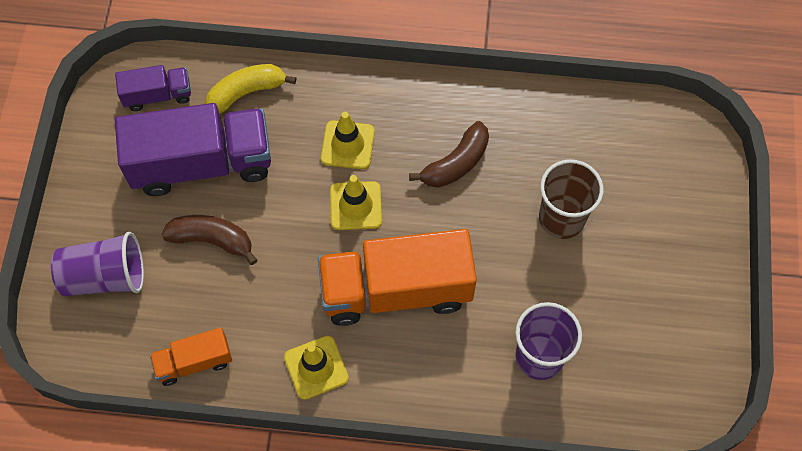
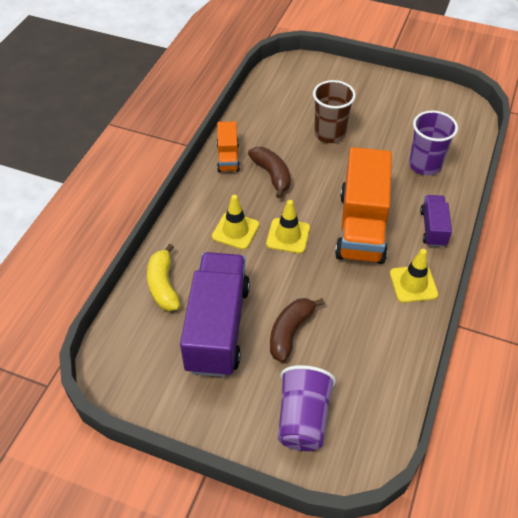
camera: 75 degrees left, 15 degrees down
(158, 95) = (138, 349): purple truck -> purple truck (433, 228)
(194, 362) = (395, 363): orange truck -> orange truck (228, 157)

